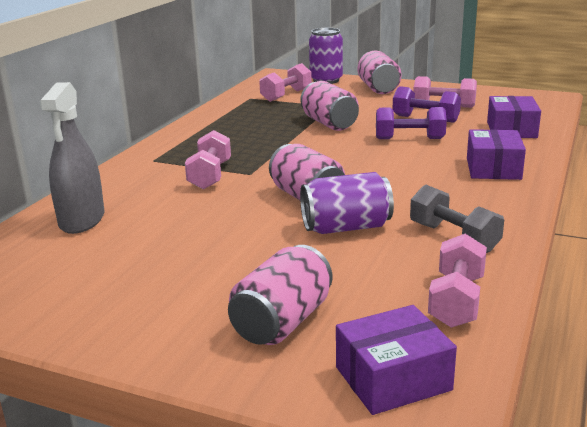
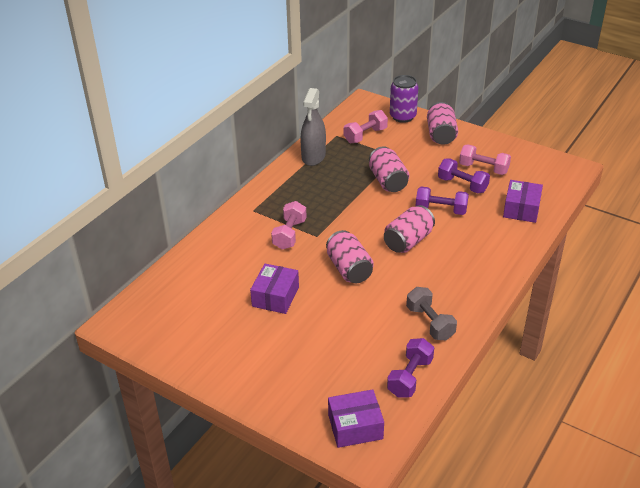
camera: 10 degrees right, 15 degrees up
(82, 220) = (202, 270): grey spray bottle -> grey spray bottle (313, 156)
(282, 322) = (307, 378): pink can -> pink can (408, 241)
(346, 227) = (366, 303): purple can -> none
(456, 301) = (410, 377): pink dumbbell -> purple dumbbell
(493, 168) = (486, 255): purple box -> purple box (275, 297)

